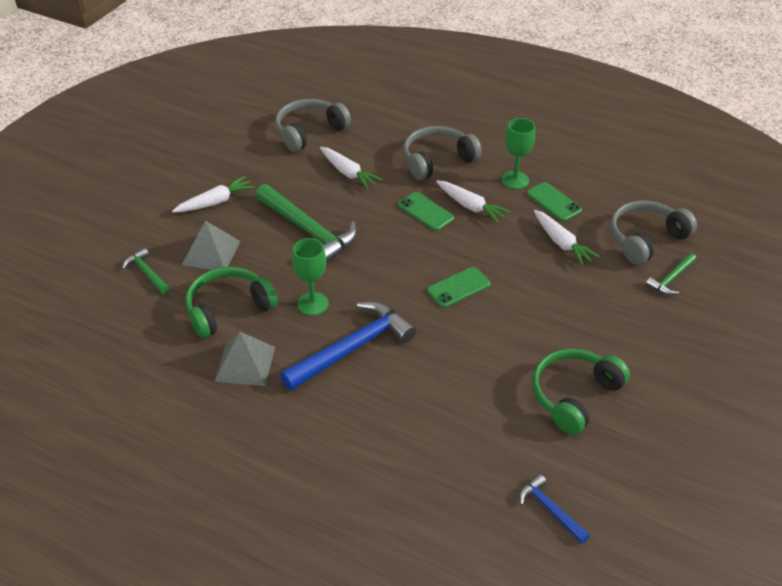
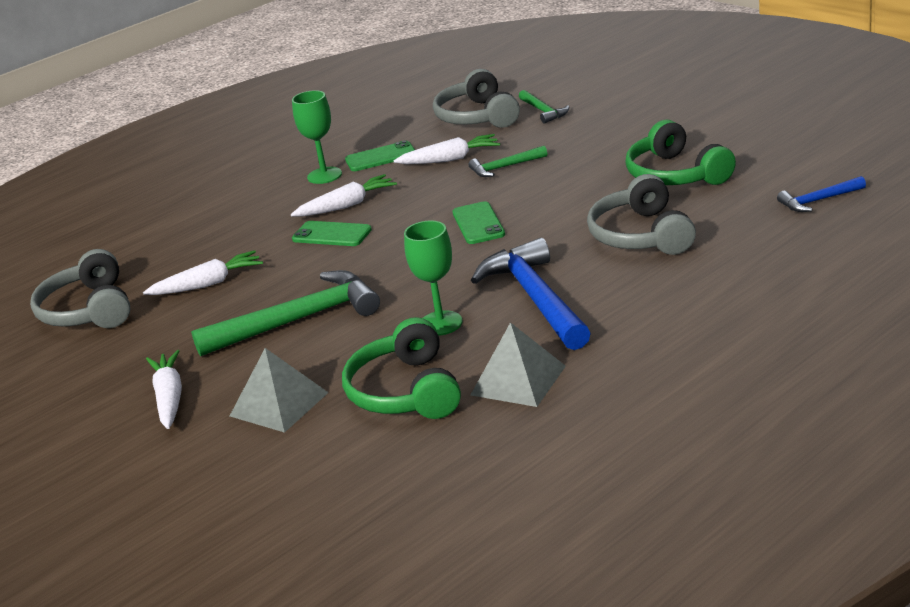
camera: 65 degrees left, 15 degrees down
(146, 273) = (277, 467): green hammer -> green hammer (504, 167)
(425, 212) = (331, 235): green phone -> green phone turned 45 degrees clockwise
(437, 160) = (243, 220): grey headphones -> grey headphones (641, 235)

